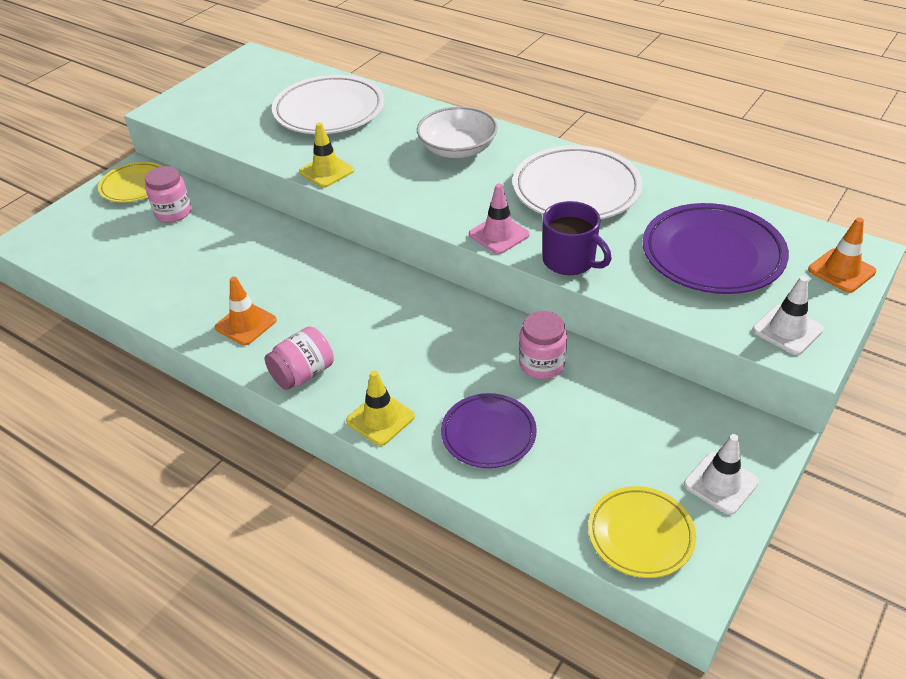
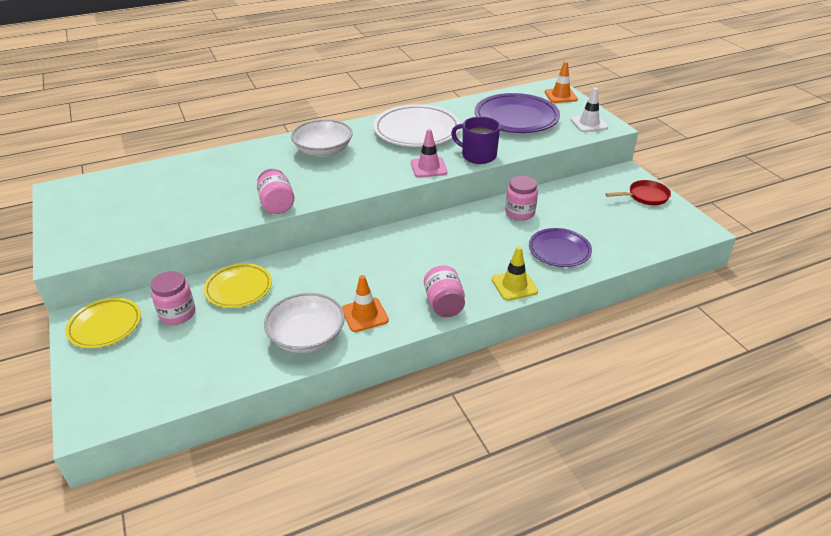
camera: 60 degrees left, 5 degrees down
(189, 302) = (307, 336): none -> white bowl
(326, 171) = (277, 204): yellow traffic cone -> pink jar
(329, 111) = (201, 180): white plate -> none
(570, 261) = (478, 155): purple mug -> purple mug turned 135 degrees counterclockwise
(640, 535) = (663, 231): yellow plate -> yellow plate (238, 288)
(720, 483) = (645, 196): white traffic cone -> red pan

